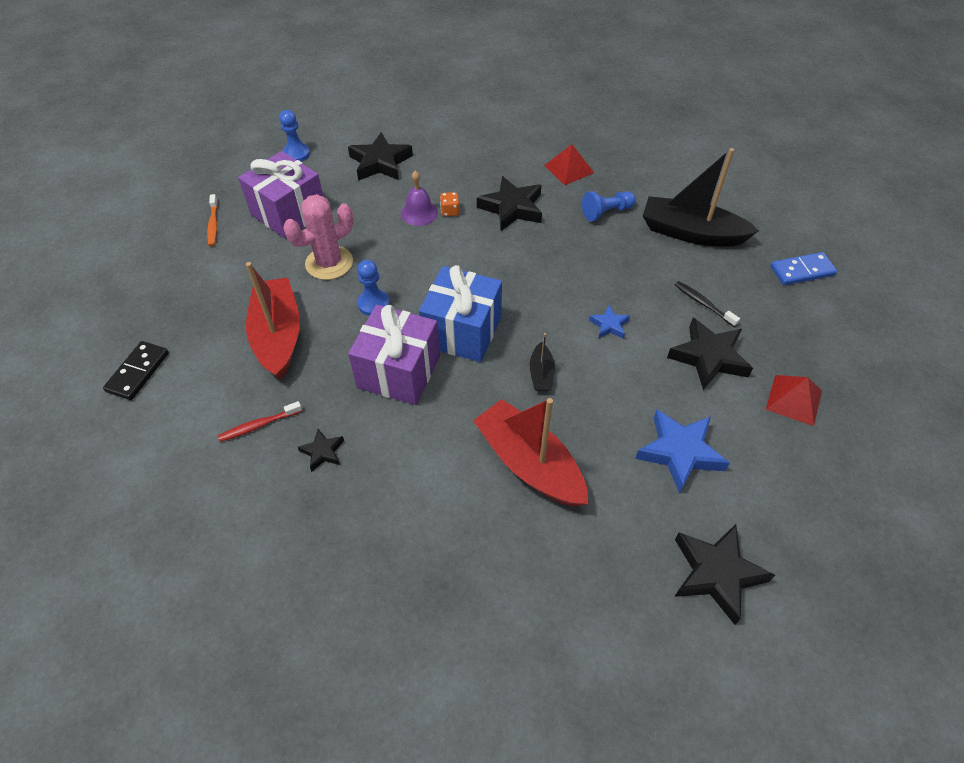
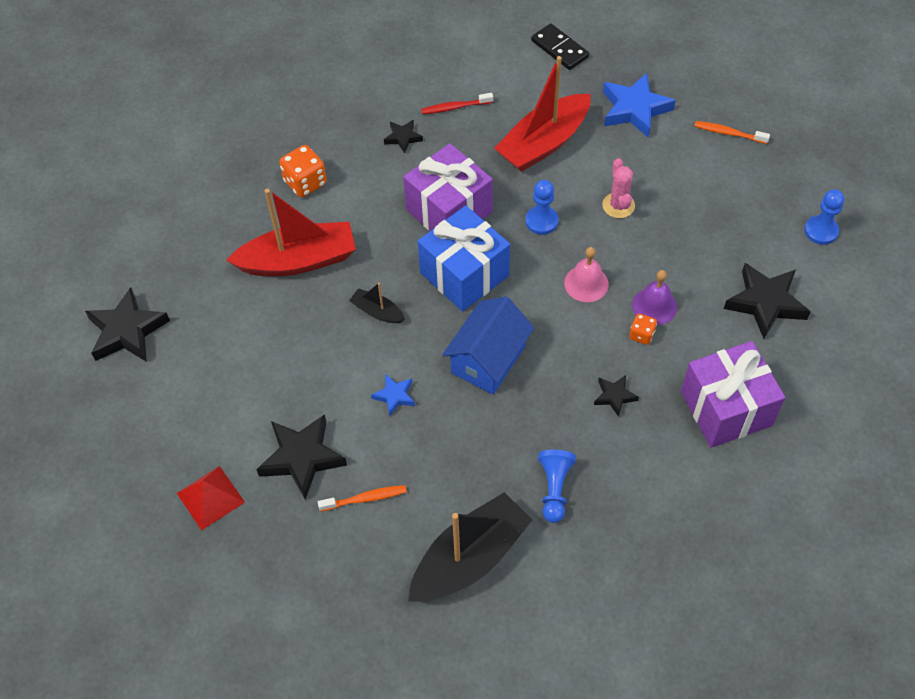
camera: 120 degrees right, 5 degrees up
(259, 425) = (455, 107): red toothbrush -> red toothbrush turned 105 degrees counterclockwise
(278, 336) = (544, 143): red boat -> red boat turned 120 degrees clockwise
(288, 213) = (715, 195): purple gift -> purple gift (726, 408)
(329, 263) = (618, 205): pink cactus -> pink cactus, size x0.63
(422, 255) = (586, 283): none -> pink bell
(430, 512) = (305, 182): none -> orange dice
(512, 208) = (614, 396): black star -> black star, size x0.52
(533, 284) = (488, 359): none -> blue house
(569, 169) = (654, 493): red pyramid -> none
(680, 452) = (231, 370): blue star -> blue star (634, 109)
(703, 304) = (365, 498): black toothbrush -> orange toothbrush
(802, 271) = (343, 636): blue domino -> none

